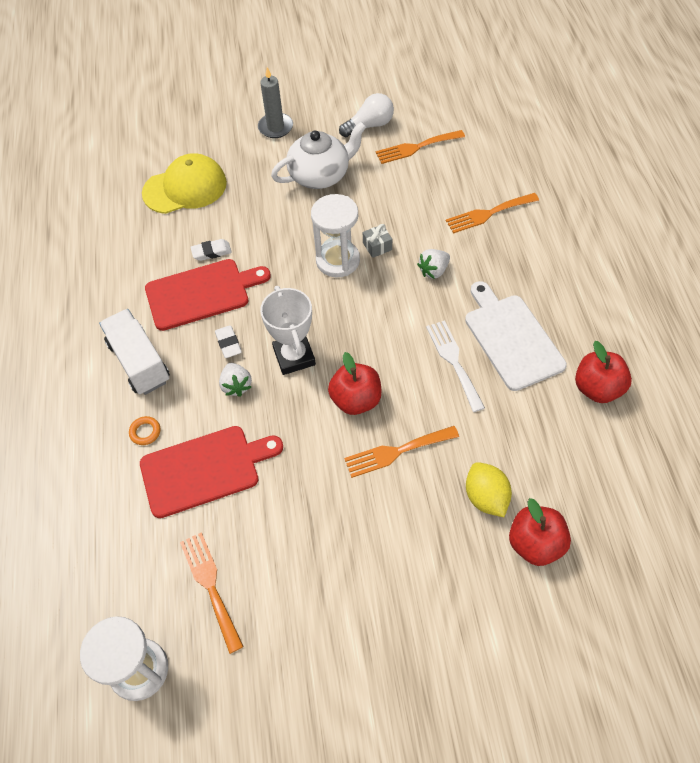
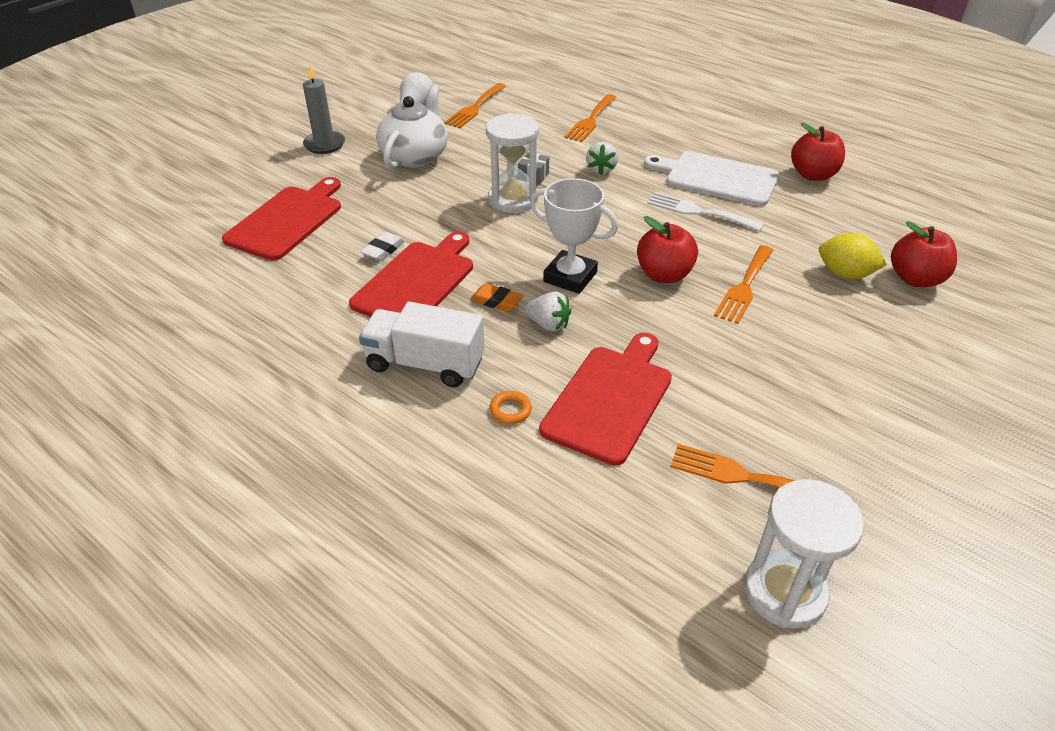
camera: 45 degrees left, 15 degrees down
(185, 188) = (287, 220): yellow cap -> red cutting board
(228, 343) = (496, 301): white eraser -> orange eraser

